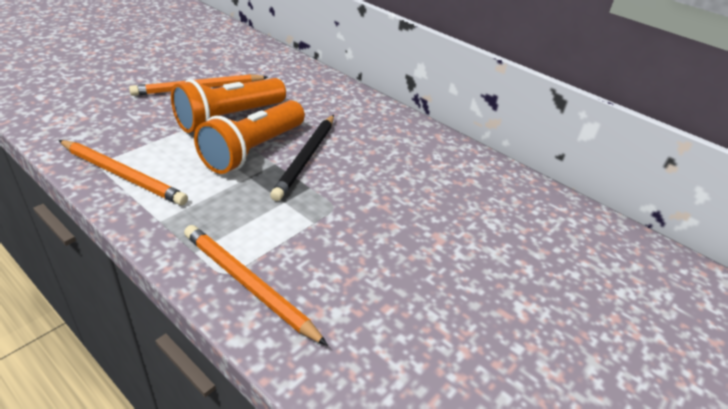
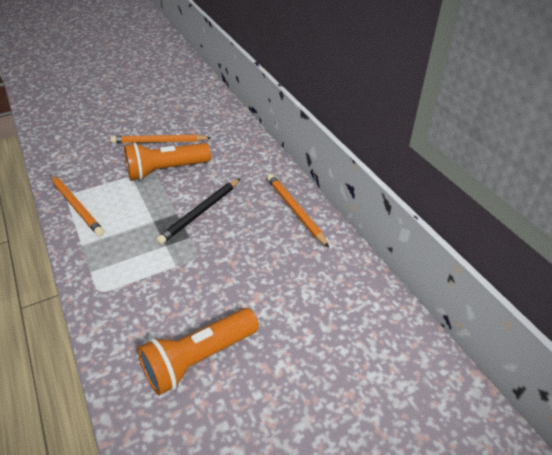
camera: 25 degrees right, 5 degrees up
(248, 284) = (109, 302): orange pencil -> orange pencil (295, 210)
(253, 150) = (167, 200): orange flashlight -> orange flashlight (198, 359)

